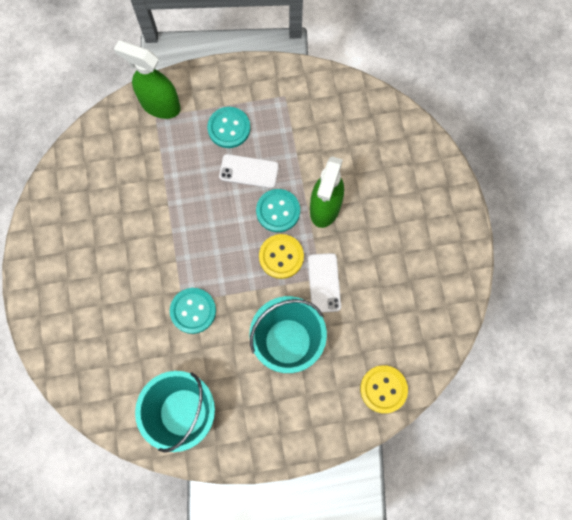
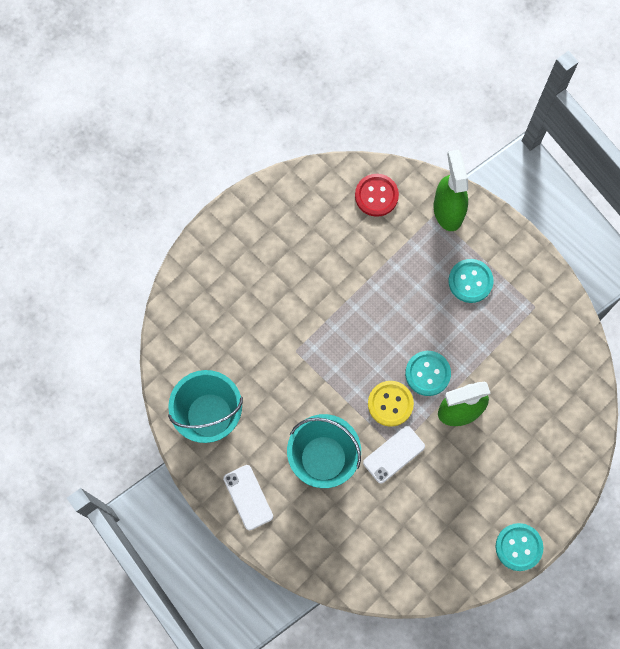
camera: 55 degrees right, 0 degrees up
(105, 149) = (376, 195): none -> red button
(193, 311) = (294, 365): turquoise button -> turquoise button (518, 547)
(249, 171) = (444, 325): white phone -> white phone (248, 497)
(383, 389) = (339, 564): yellow button -> none

